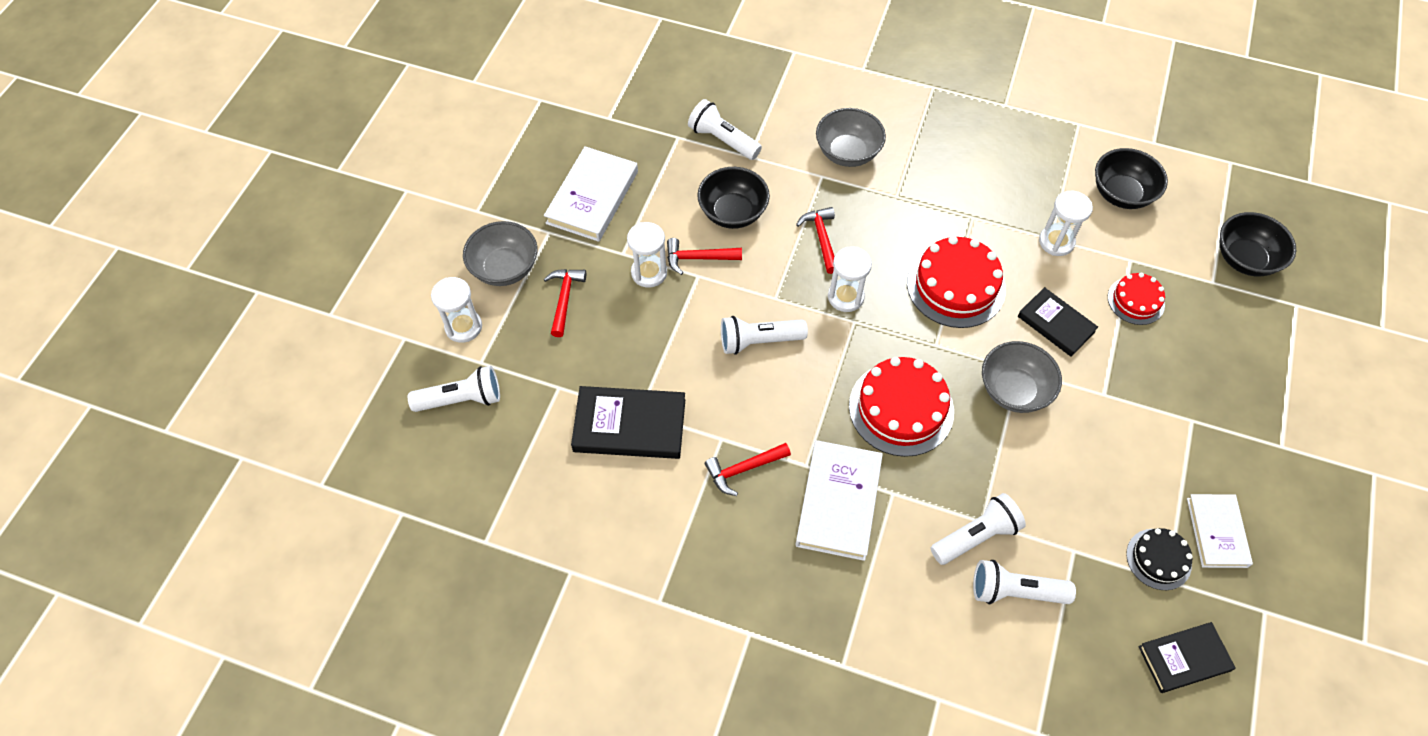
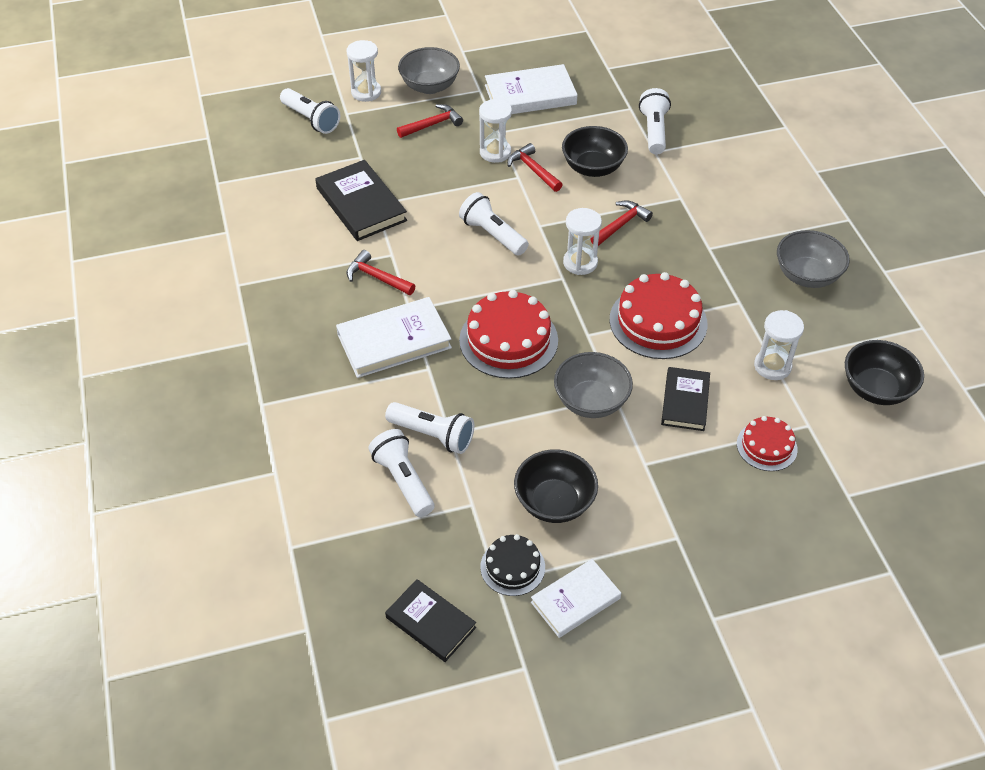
camera: 55 degrees right, 10 degrees down
(847, 153) = (720, 201): grey bowl -> grey bowl (807, 275)
(1245, 259) = (902, 510): black bowl -> black bowl (554, 502)

